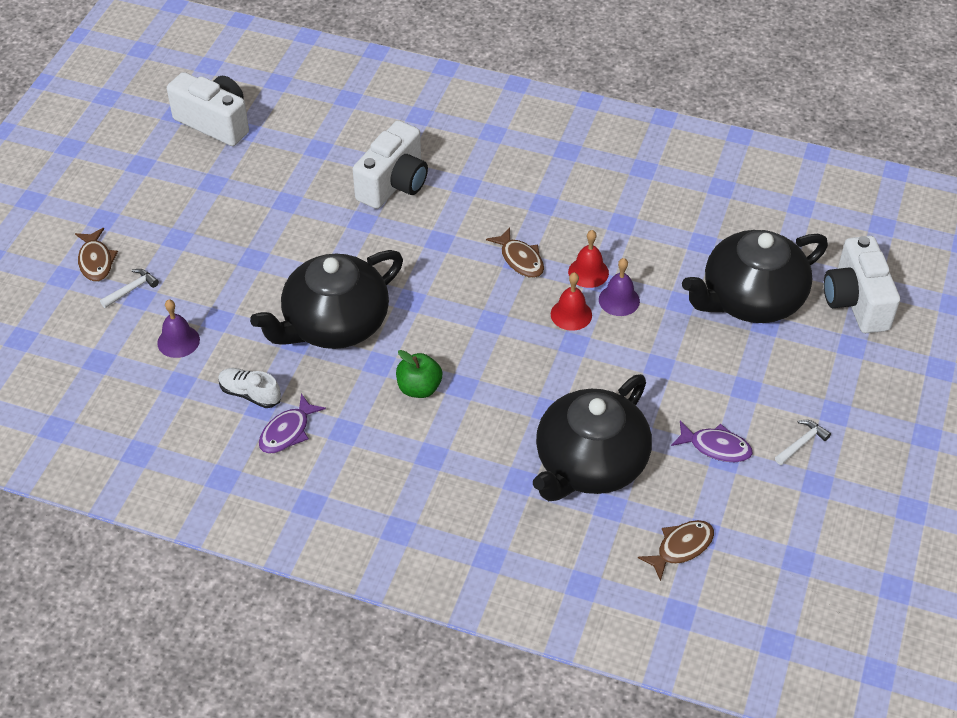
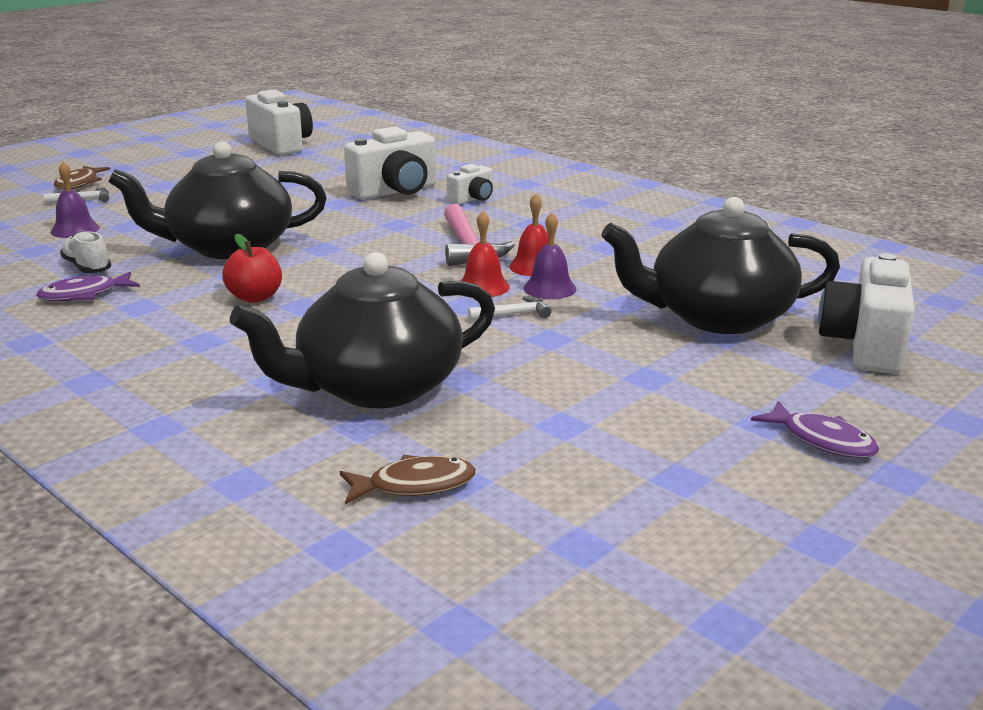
camera: 25 degrees right, 25 degrees down
(419, 388) = (255, 297): green apple -> red apple
(468, 177) = (472, 199): none -> white camera
(520, 259) = (468, 247): brown fish -> pink hammer
(716, 447) = (559, 413): purple fish -> purple fish (822, 440)
(802, 443) = (688, 437): white hammer -> white hammer (513, 314)

